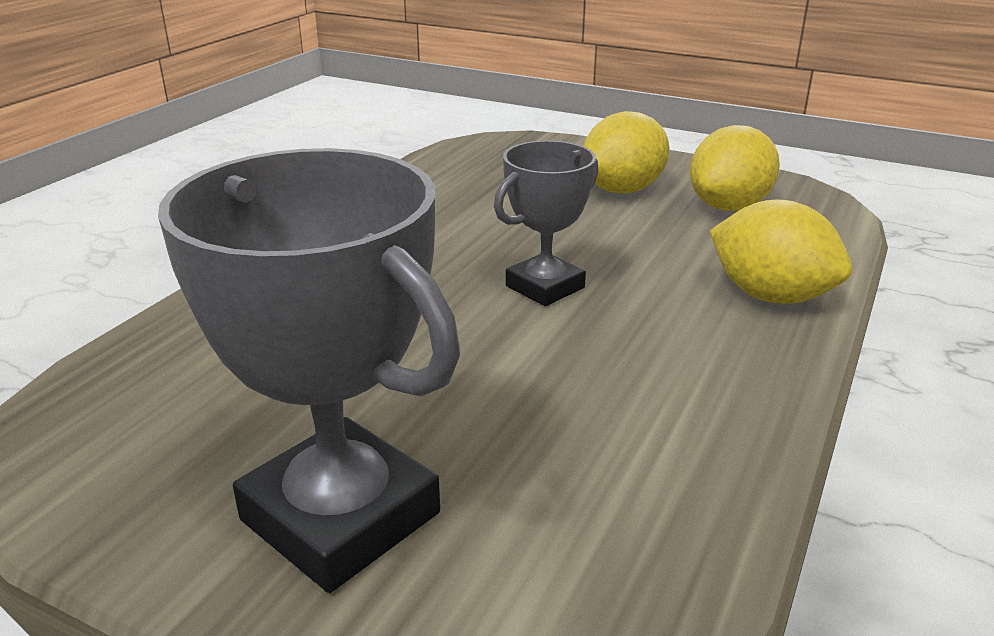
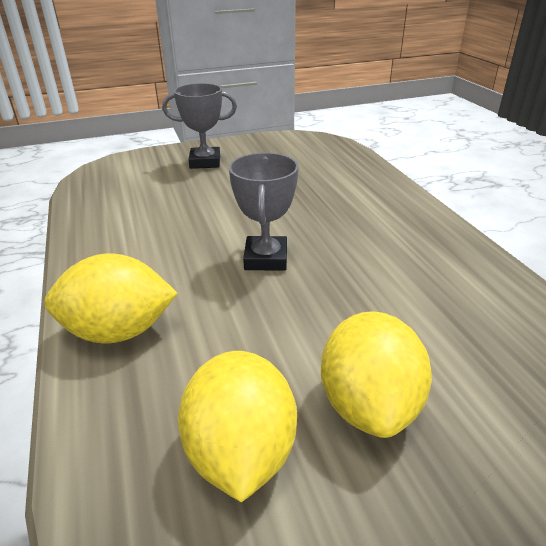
camera: 135 degrees right, 5 degrees up
(340, 516) = (205, 162): grey trophy -> grey trophy, size x0.58

